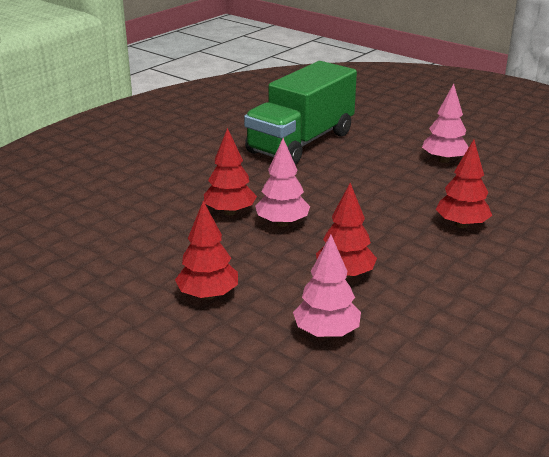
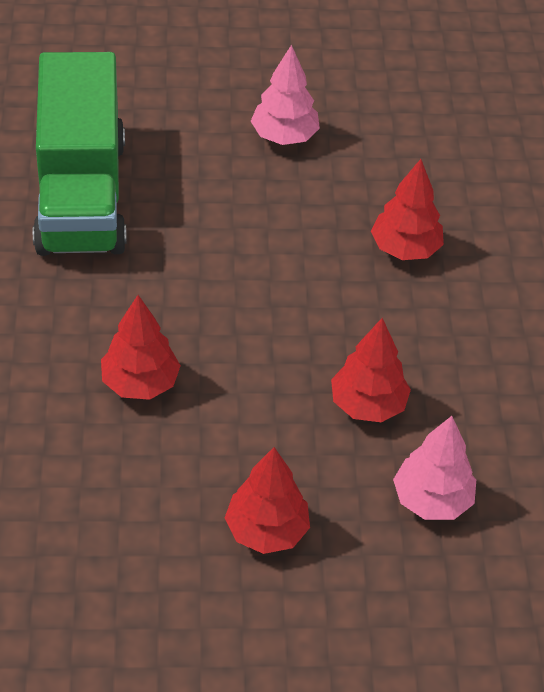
camera: 45 degrees left, 20 degrees up
(282, 223) = (220, 364): pink tree -> none

